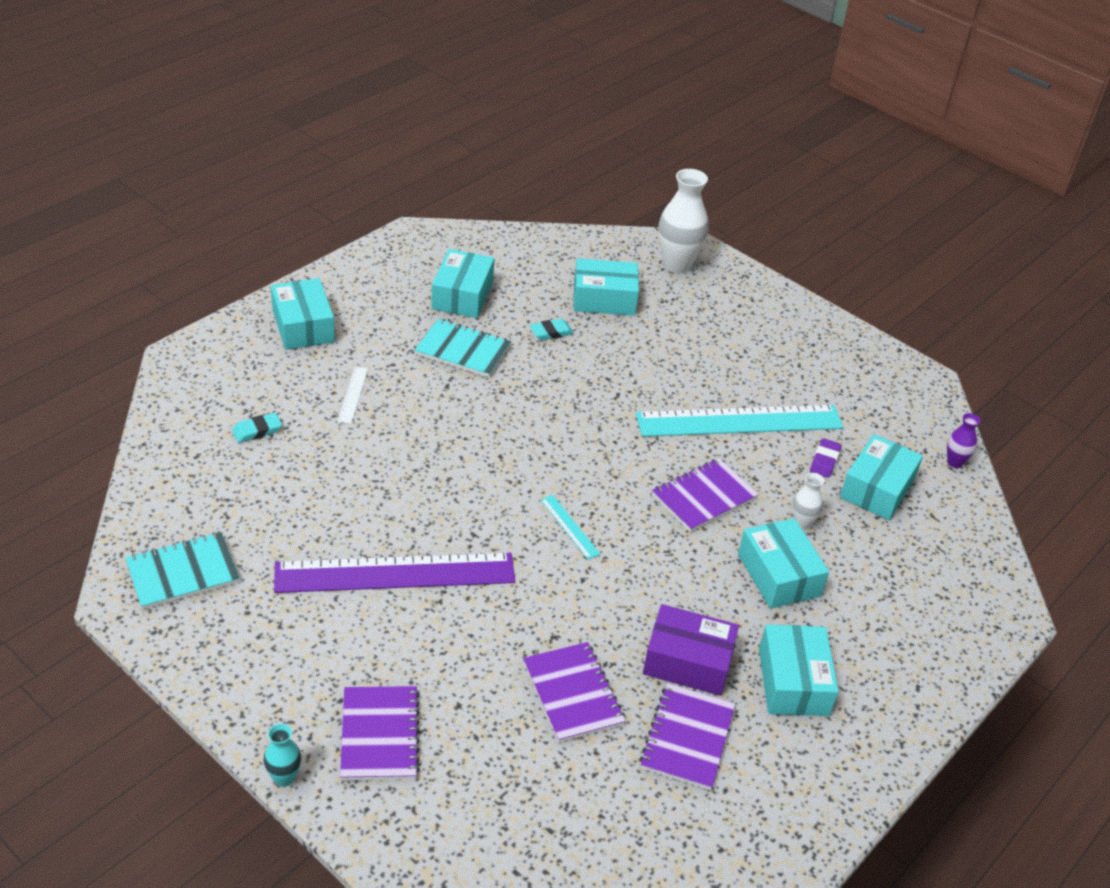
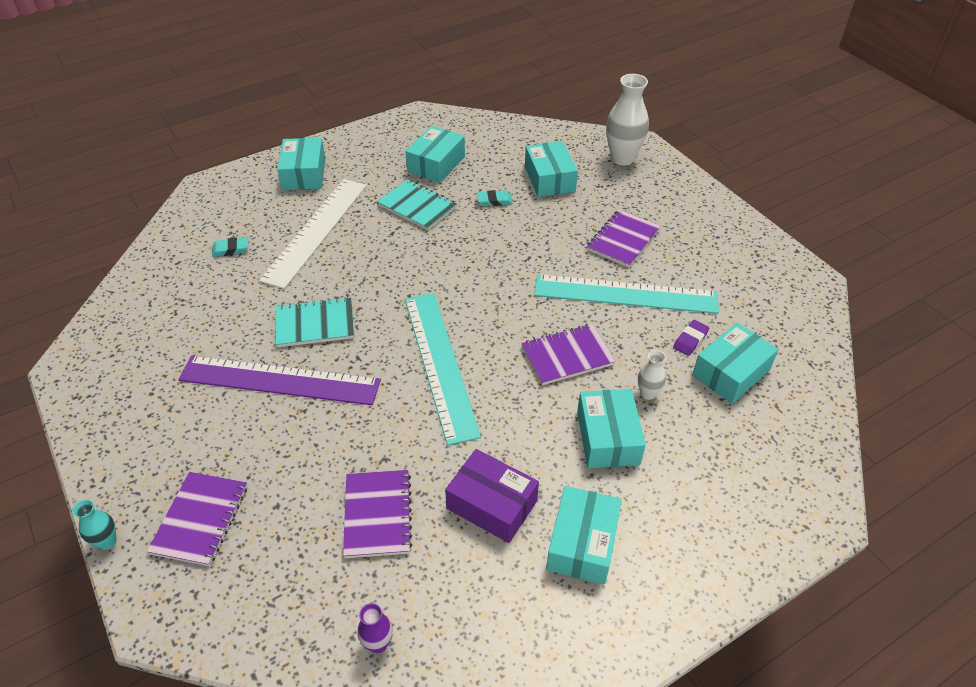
camera: 20 degrees right, 5 degrees up
(183, 572) = (120, 353): turquoise notebook -> turquoise notebook (315, 324)
(353, 395) = (316, 231): white ruler -> white ruler, size x2.48
(569, 526) = (439, 364): turquoise ruler -> turquoise ruler, size x2.48
(604, 299) = (549, 179): turquoise box -> turquoise box turned 60 degrees clockwise
(687, 738) = (461, 578): purple notebook -> purple notebook (623, 240)
(954, 462) = (816, 359): purple vase -> purple vase (378, 643)

